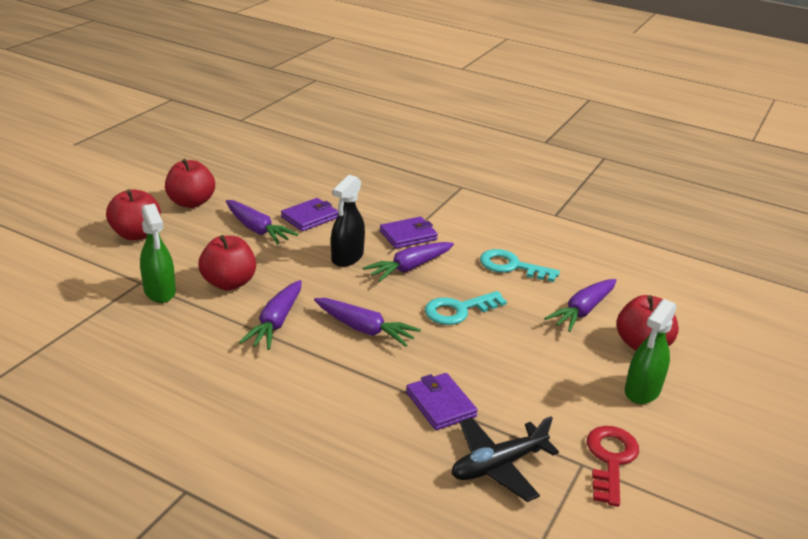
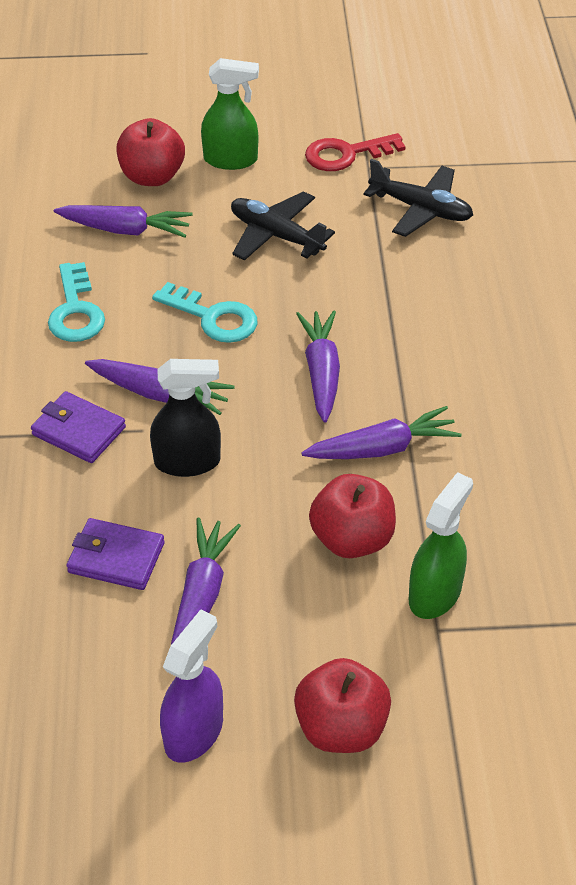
camera: 120 degrees left, 15 degrees up
(191, 202) = (194, 732): red apple -> purple spray bottle
(440, 404) = (382, 269): purple wallet -> none
(524, 372) = (276, 235): none -> black plane

